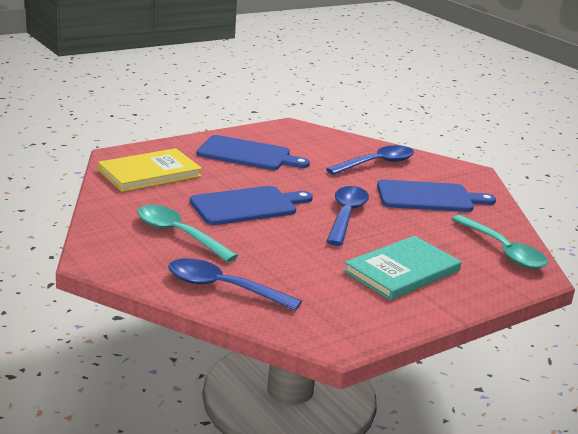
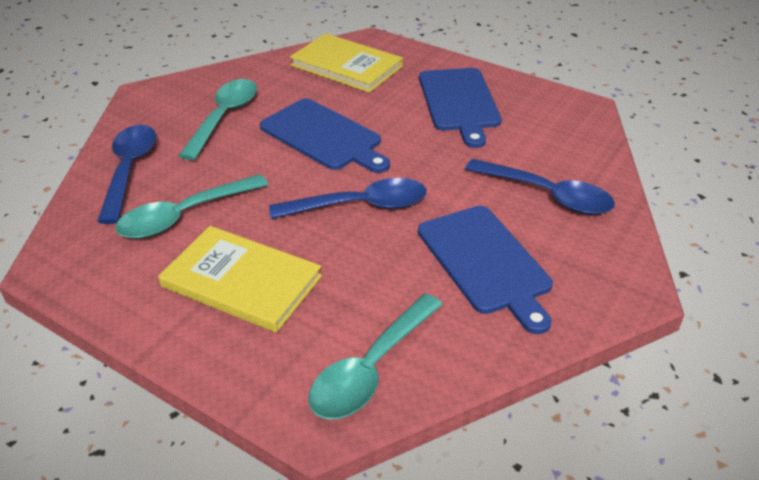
camera: 70 degrees right, 15 degrees up
(309, 277) = (184, 216): none -> turquoise spoon
(402, 271) = (241, 281): turquoise book -> yellow book

